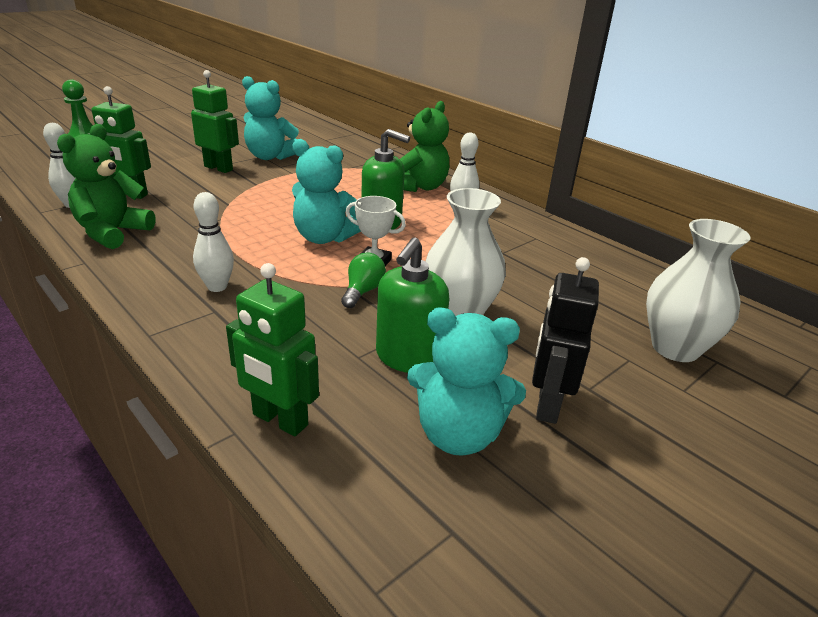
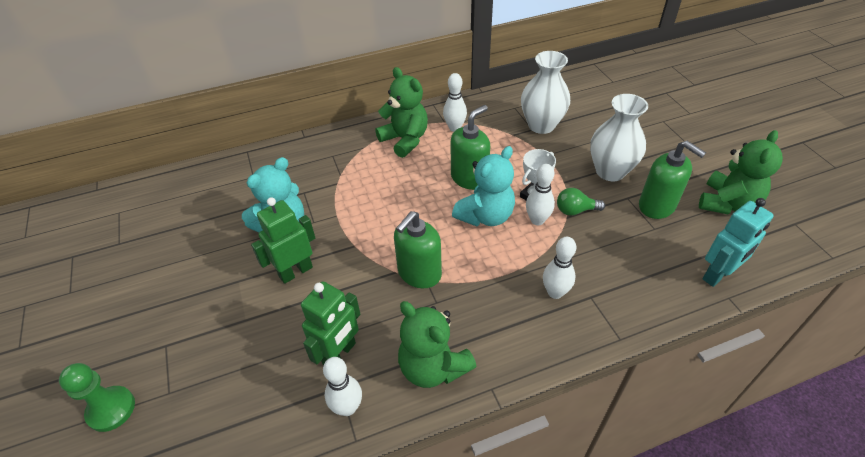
camera: 65 degrees left, 15 degrees up
(229, 214) = (419, 273): none -> green soap dispenser
(279, 420) = (717, 275): green robot -> turquoise robot
(332, 267) = (537, 220): none -> white bowling pin
(363, 291) = (575, 210): green light bulb -> green light bulb turned 45 degrees counterclockwise
(458, 434) = (727, 203): turquoise teddy bear -> green teddy bear
(547, 404) = (702, 163): black robot -> none
(675, 348) = (653, 101): white vase -> white vase (541, 125)

